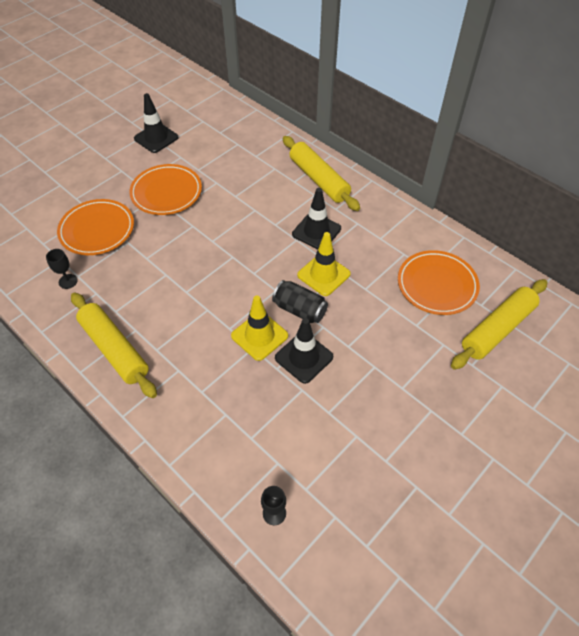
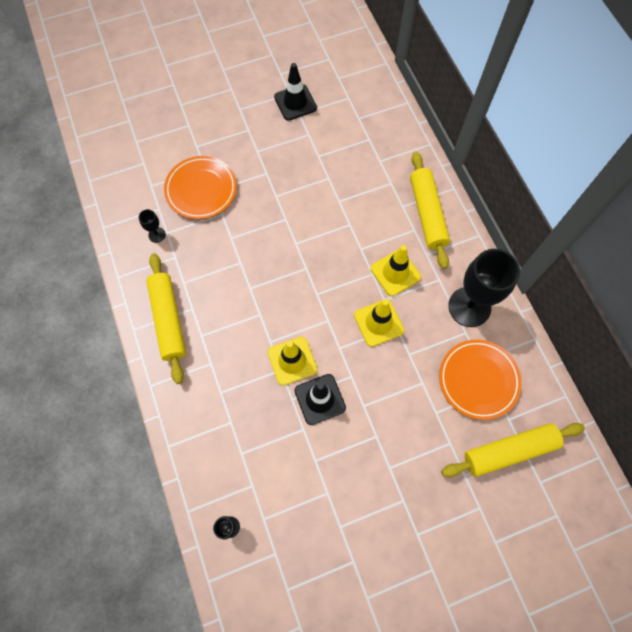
camera: 25 degrees right, 15 degrees up
(166, 192) = (278, 172): orange plate -> none
(299, 310) = (339, 350): black can -> none
(316, 231) = (395, 273): black traffic cone -> yellow traffic cone
(395, 233) = (469, 307): none -> black goblet

